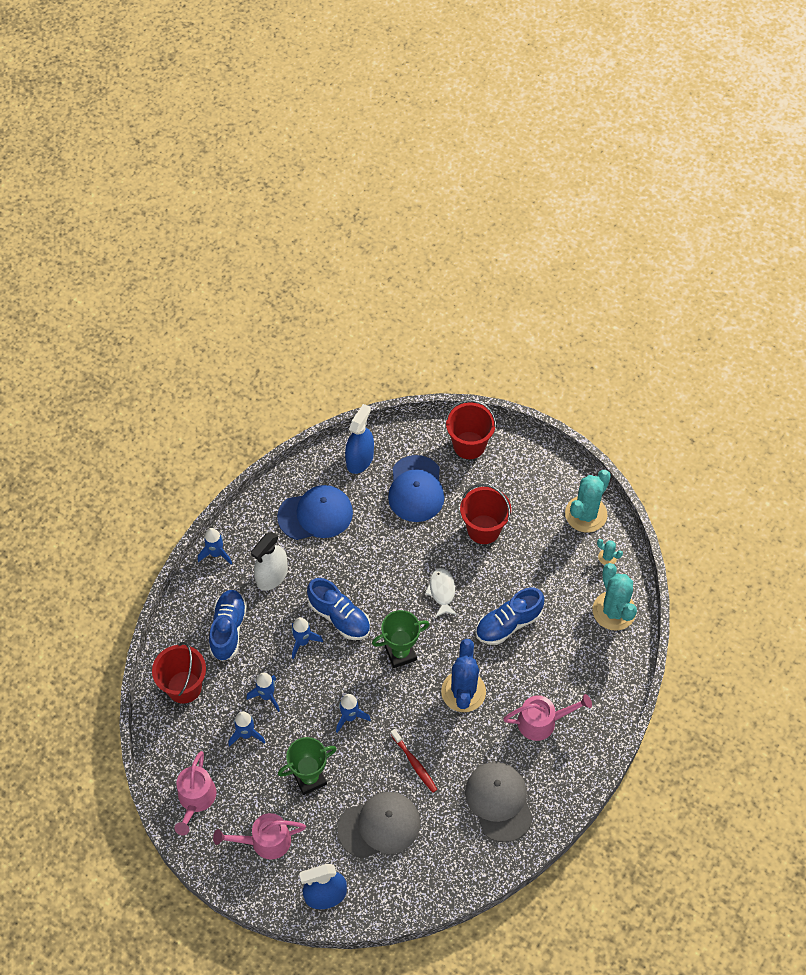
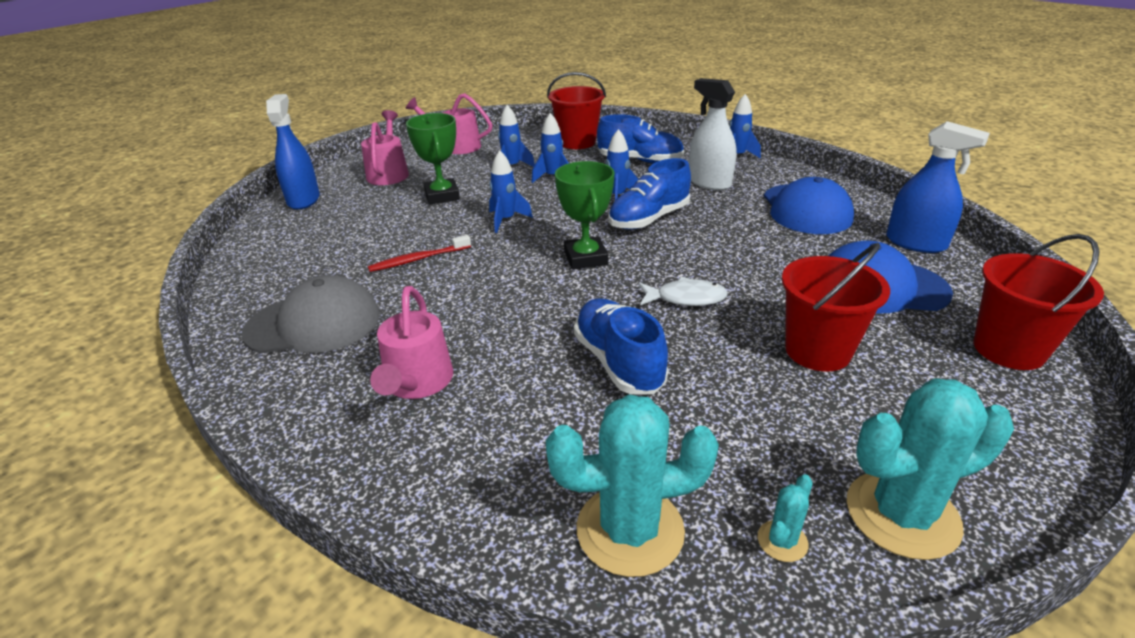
camera: 100 degrees right, 25 degrees down
(379, 826) = (354, 232): grey cap -> none
(463, 691) = (507, 305): blue cactus -> none
(586, 514) = (902, 514): turquoise cactus -> turquoise cactus turned 60 degrees counterclockwise

